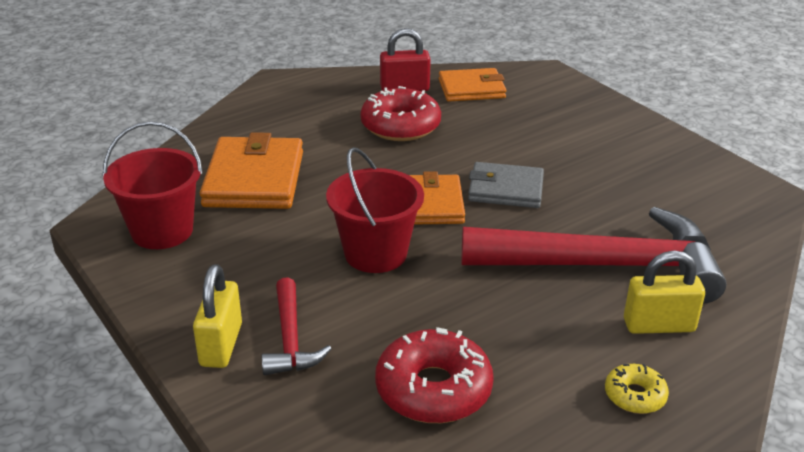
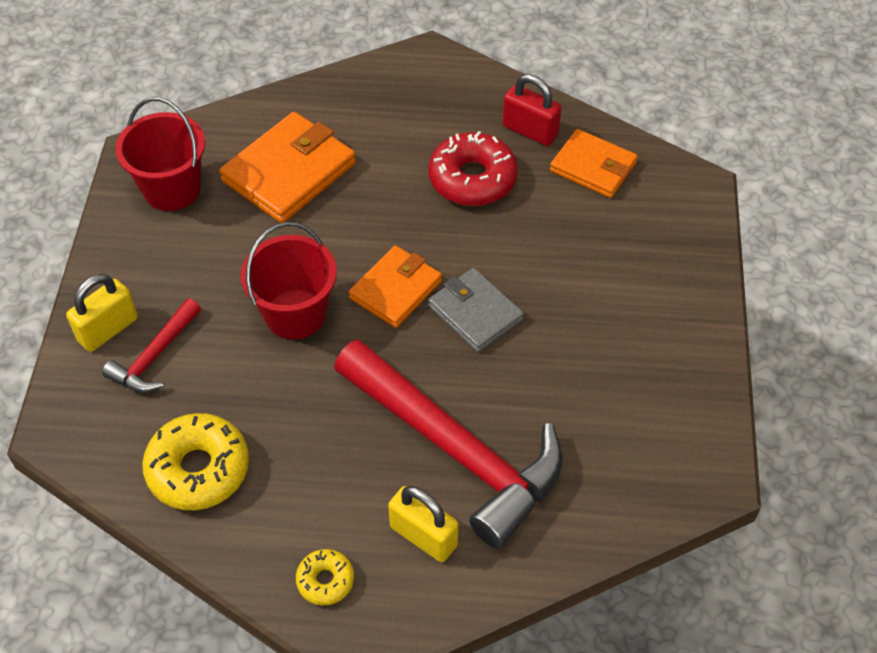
camera: 40 degrees right, 20 degrees up
(433, 389) = (198, 469): red donut -> yellow donut

